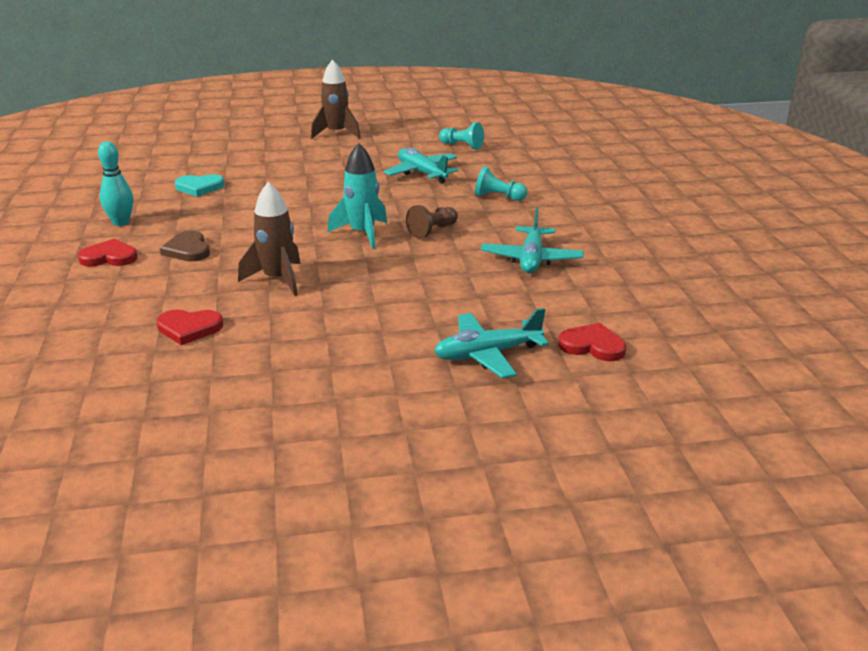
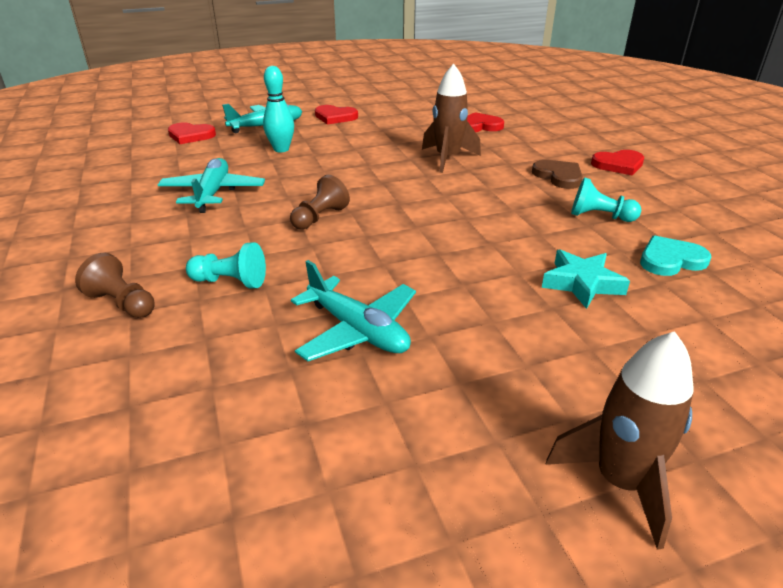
camera: 170 degrees right, 5 degrees up
(121, 222) = (673, 199): turquoise bowling pin -> turquoise bowling pin (281, 149)
(274, 181) = (582, 283): none -> turquoise star
(362, 234) = (398, 207): turquoise rocket -> none
(383, 368) = (335, 117): none -> red heart
(462, 146) = (286, 453): turquoise pawn -> turquoise pawn (599, 216)
(563, 192) = (122, 303): none -> brown pawn

